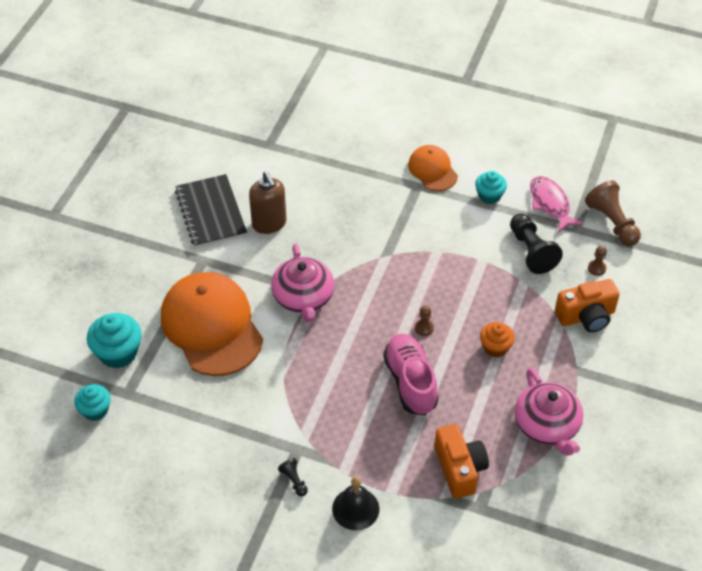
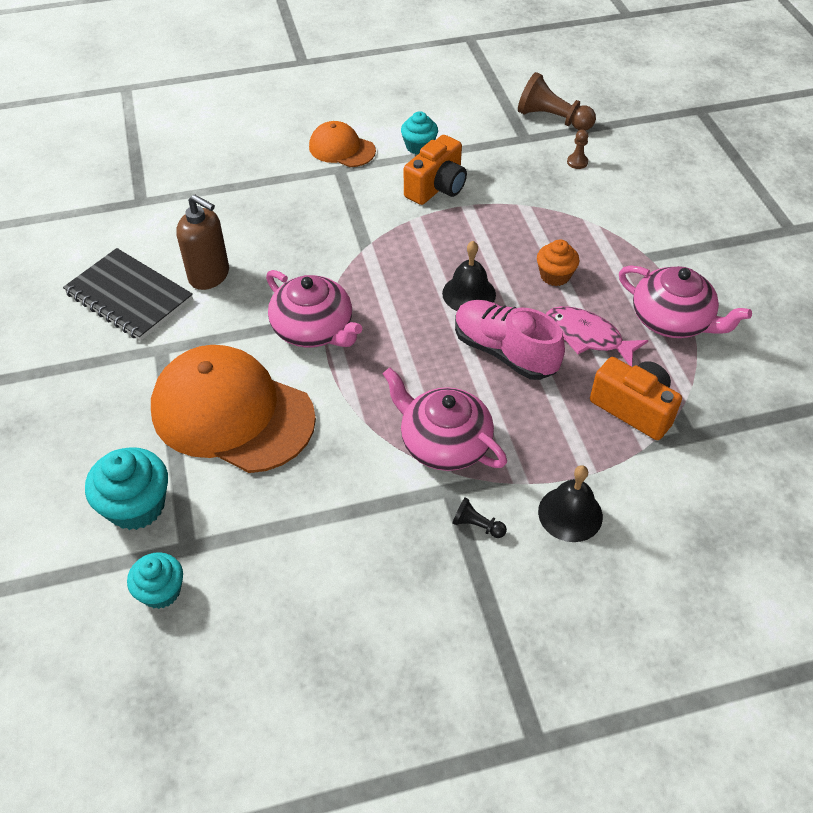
camera: 35 degrees left, 0 degrees up
(319, 419) = (444, 443): none -> pink teapot
(424, 328) = (469, 294): brown pawn -> black bell
(531, 251) = (505, 175): black pawn -> none
(550, 204) = (482, 128): pink fish -> pink fish (587, 337)
(586, 316) = (609, 206): orange camera -> orange camera (437, 187)

